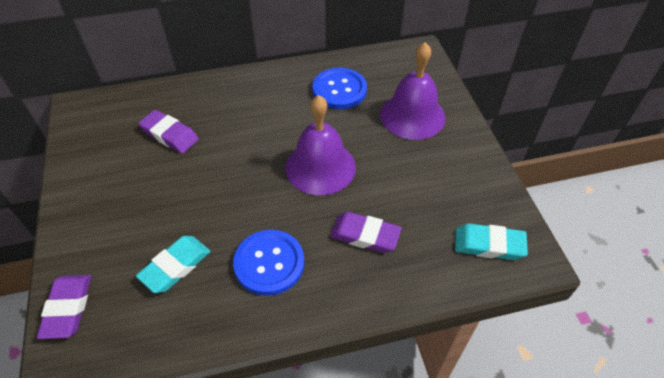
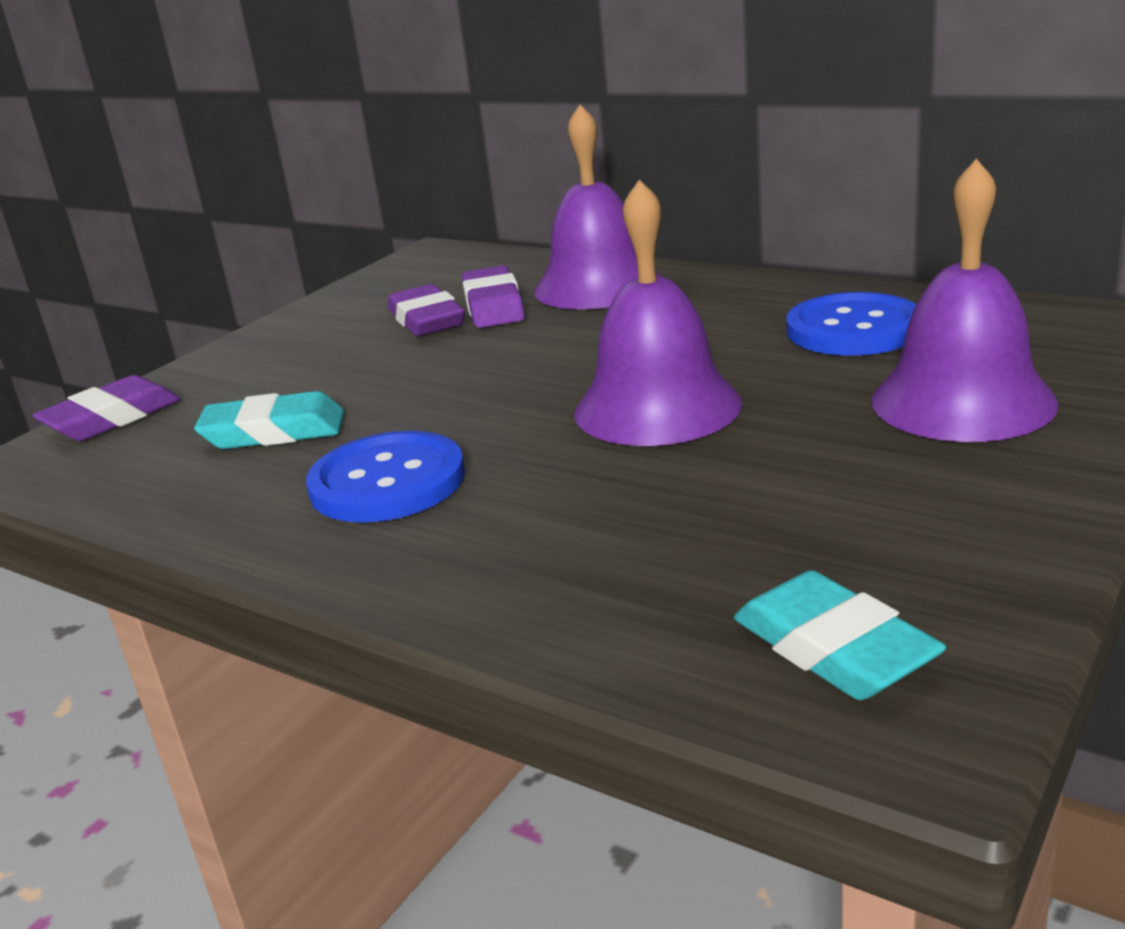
camera: 50 degrees right, 25 degrees down
(203, 101) = (598, 285): none -> purple bell
(365, 235) = (590, 517): purple eraser -> purple eraser (426, 320)

